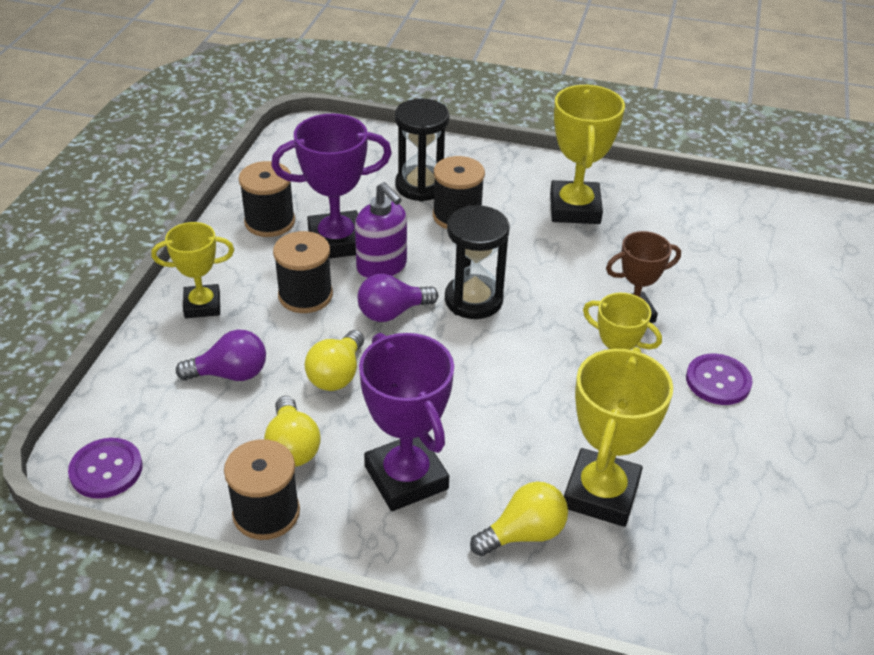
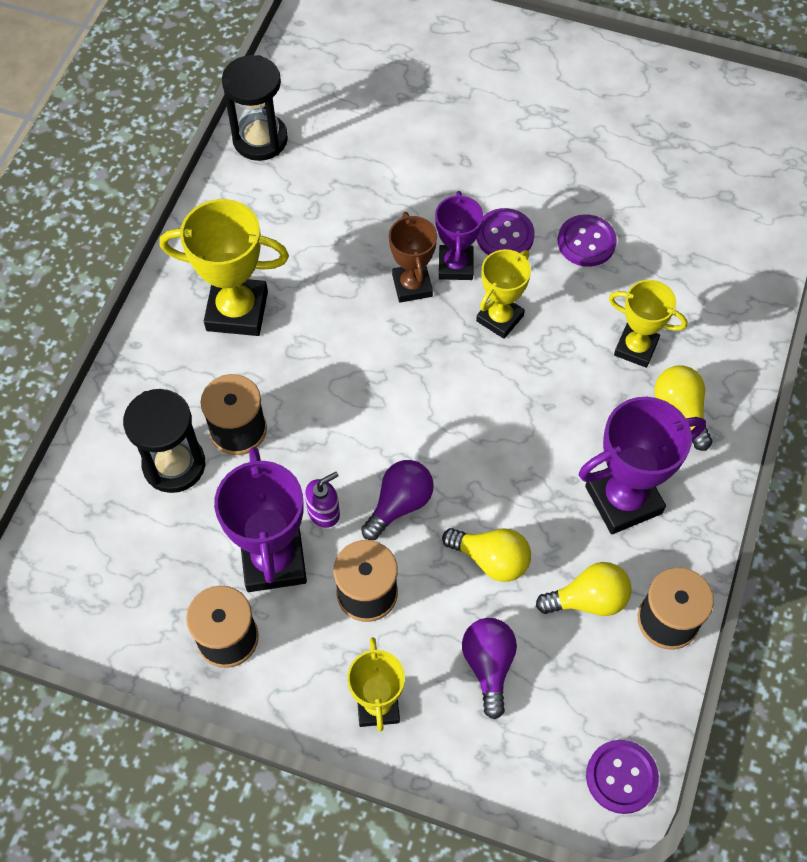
camera: 85 degrees left, 20 degrees up
(382, 267) = (324, 512): purple soap dispenser -> purple soap dispenser, size x0.62
(392, 312) = (399, 504): purple light bulb -> purple light bulb turned 120 degrees counterclockwise
(473, 300) = (384, 424): black hourglass -> black hourglass (260, 139)
(601, 493) = (636, 348): yellow trophy -> yellow trophy, size x0.64
(666, 344) = (455, 265): none -> purple trophy
(734, 450) = (586, 242): none -> purple button

